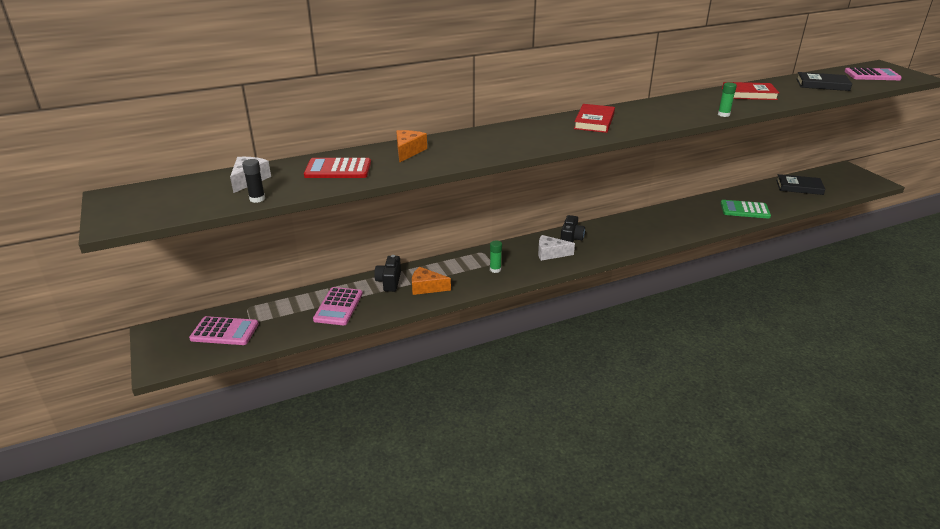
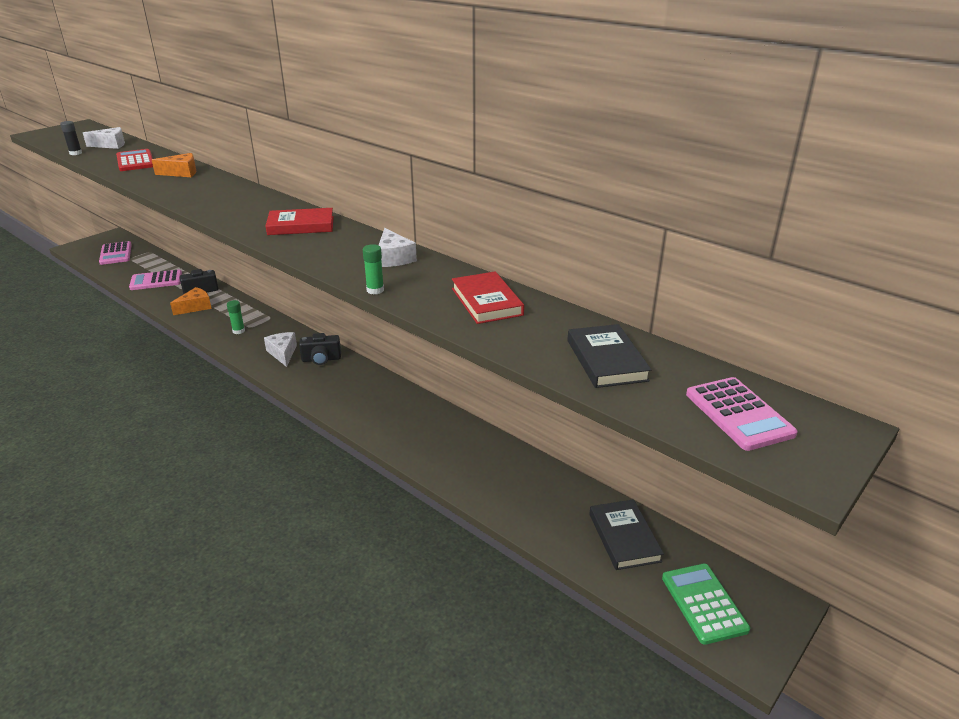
camera: 65 degrees right, 0 degrees up
(426, 287) = (195, 307): orange cheese -> orange cheese turned 60 degrees clockwise
(673, 105) = (394, 258): none -> white cheese
(745, 210) = (486, 481): green calculator -> green calculator (703, 603)

